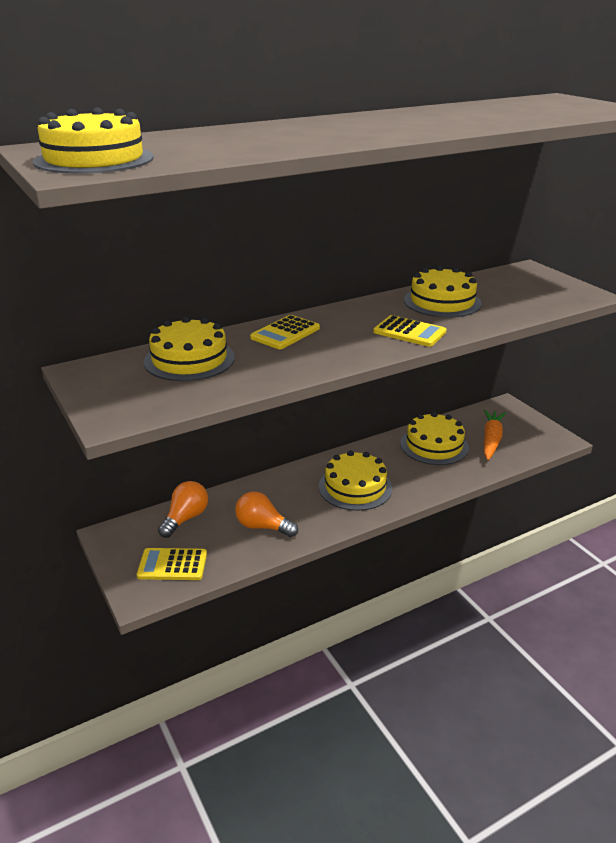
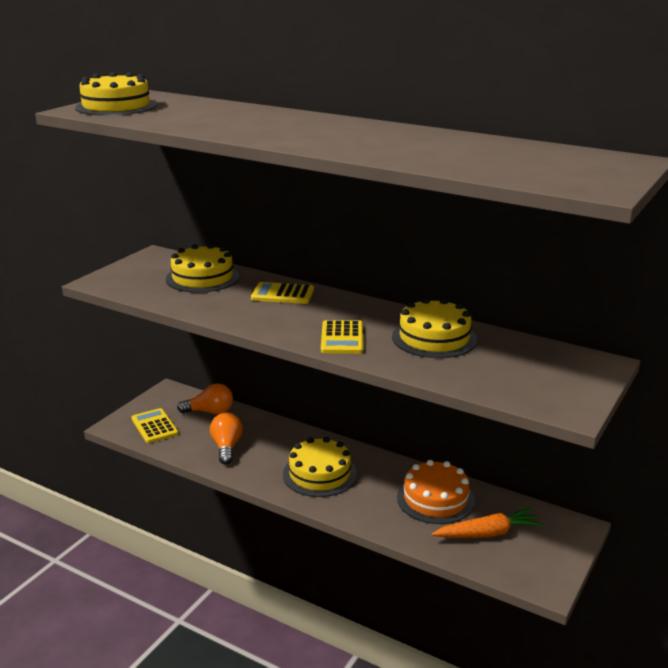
camera: 60 degrees right, 5 degrees down
(434, 445) = (435, 499): yellow cake -> orange cake

